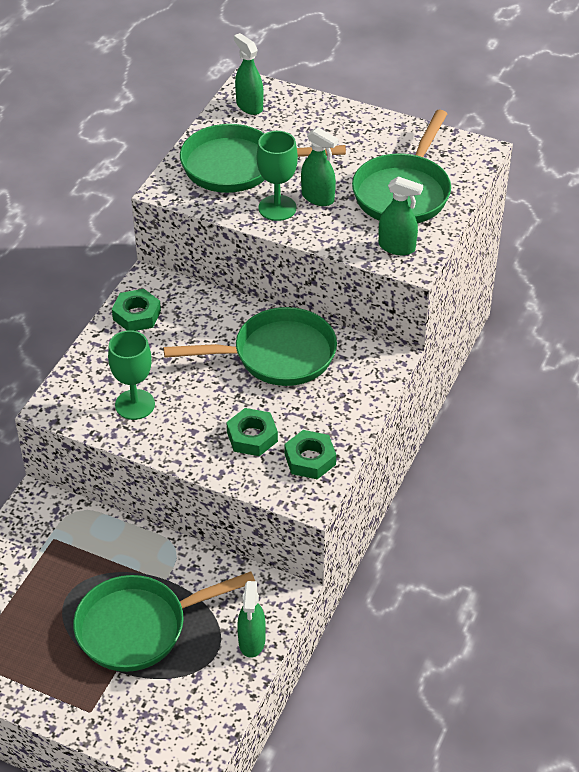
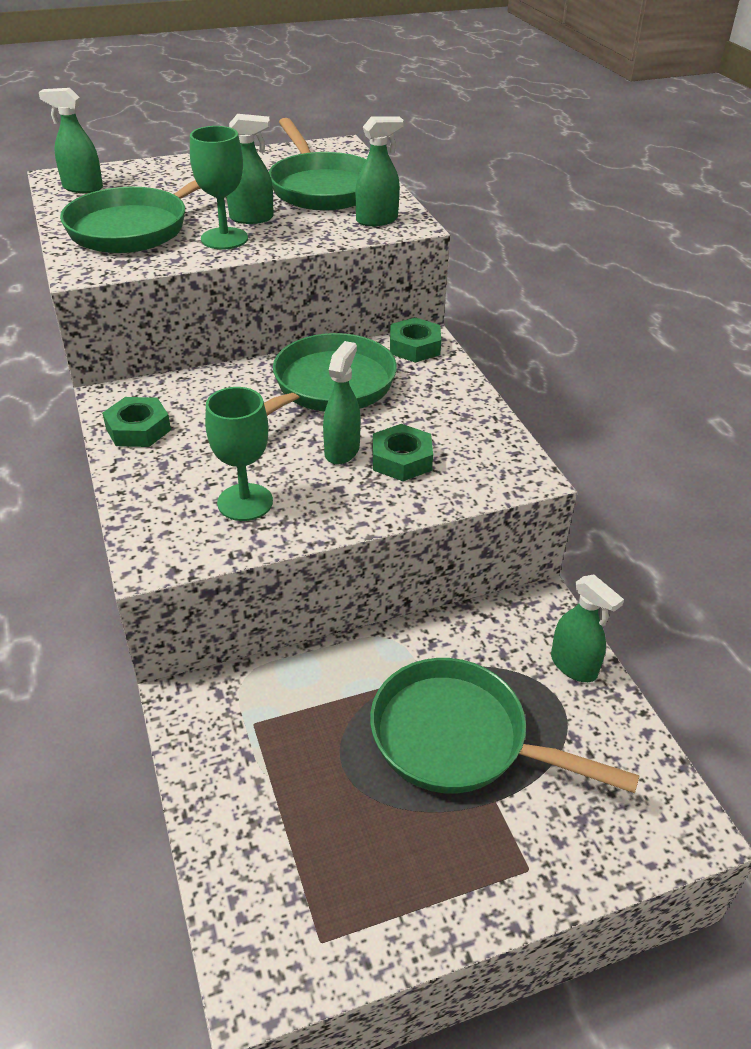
camera: 45 degrees left, 5 degrees down
(139, 627) = (459, 739): green pan -> green pan turned 90 degrees clockwise
(227, 407) = (342, 451): none -> green spray bottle
(310, 459) = (478, 445): green nut -> green nut (414, 347)

